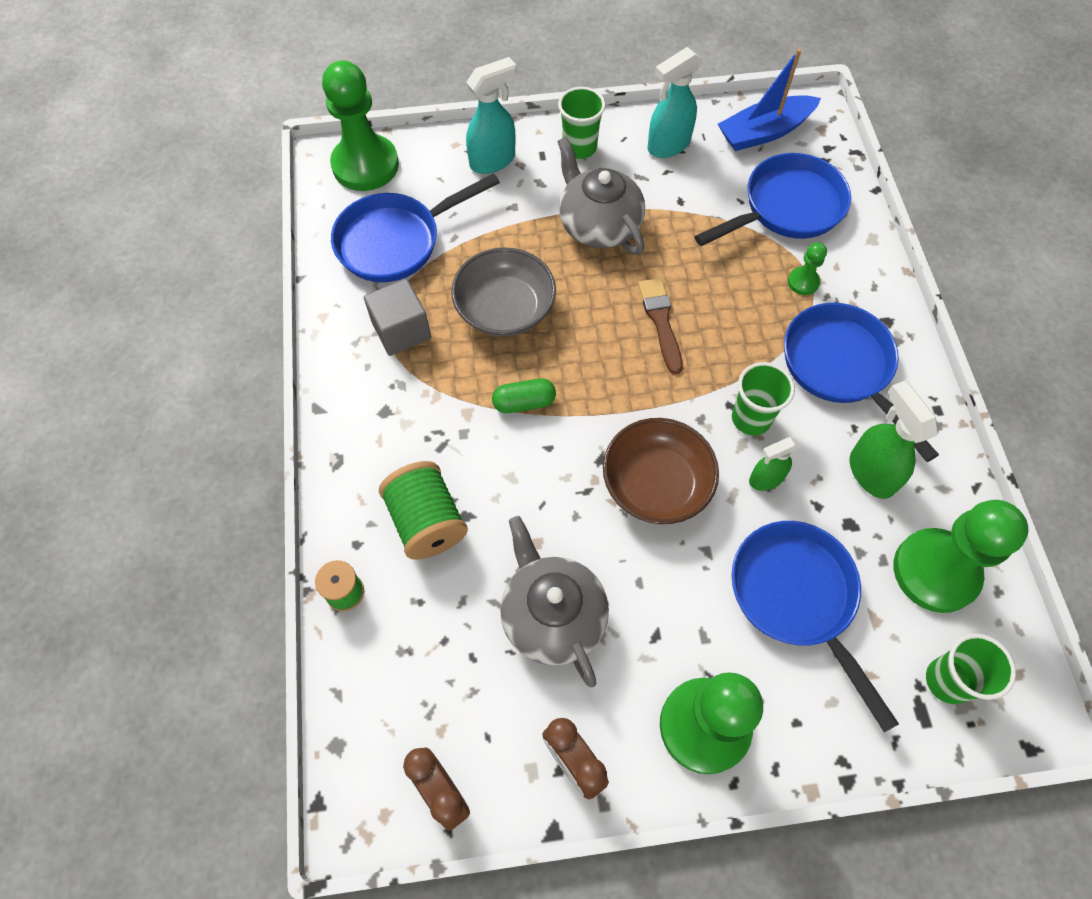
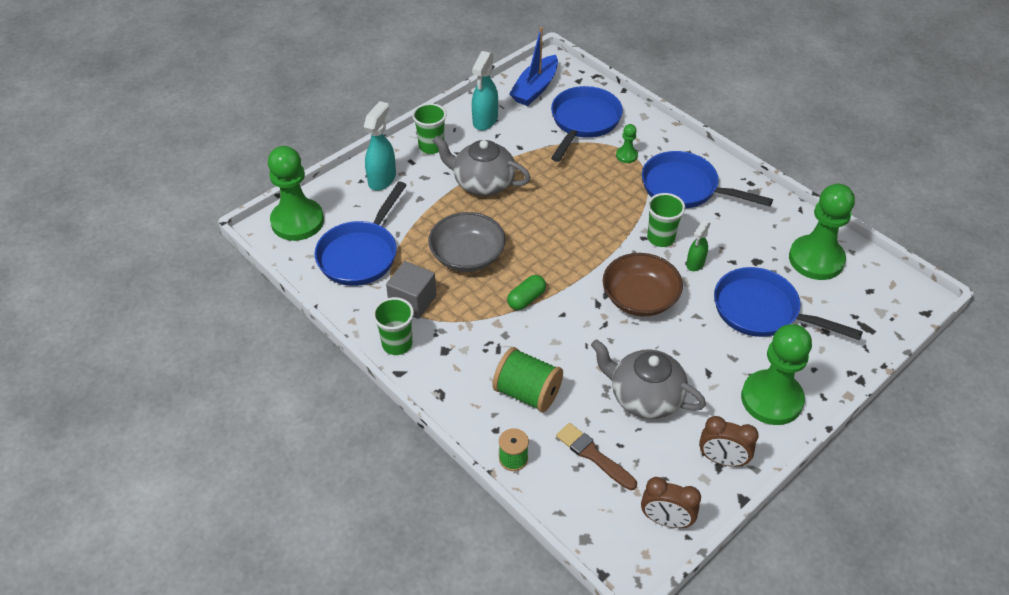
camera: 35 degrees left, 15 degrees down
(661, 321) = (566, 215): brown brush -> brown brush (593, 455)
(870, 472) = (744, 231): green spray bottle -> none
(947, 680) = (865, 306): green cup -> green cup (397, 344)

